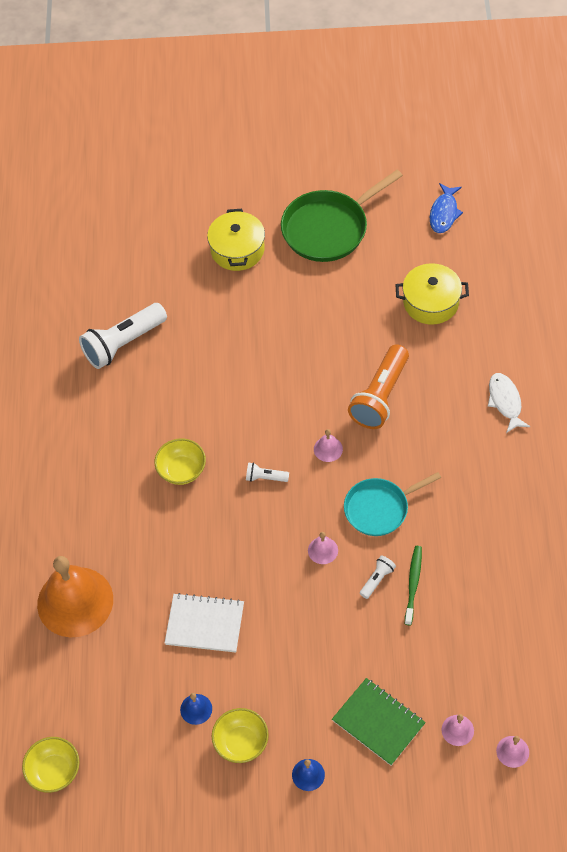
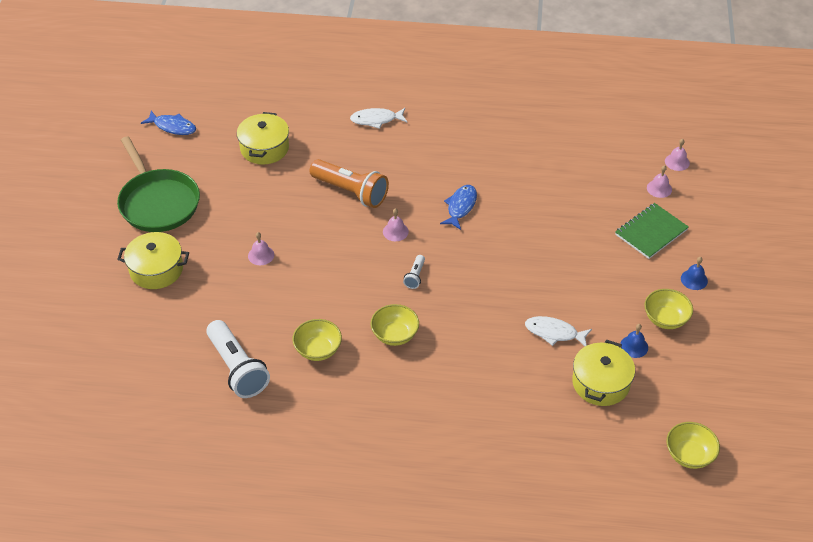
camera: 85 degrees left, 10 degrees down
(75, 601) = (520, 428): orange bell -> none
(141, 676) = (600, 383): none -> yellow pot
(154, 406) = (318, 350): none -> yellow bowl
(205, 624) = (554, 333): white notebook -> white fish
(323, 550) = (494, 247): pink bell -> pink bell (261, 255)
(377, 580) = (526, 217): white flashlight -> none
(379, 509) = (460, 207): turquoise pan -> blue fish
(413, 584) = (533, 196): green toothbrush -> none

